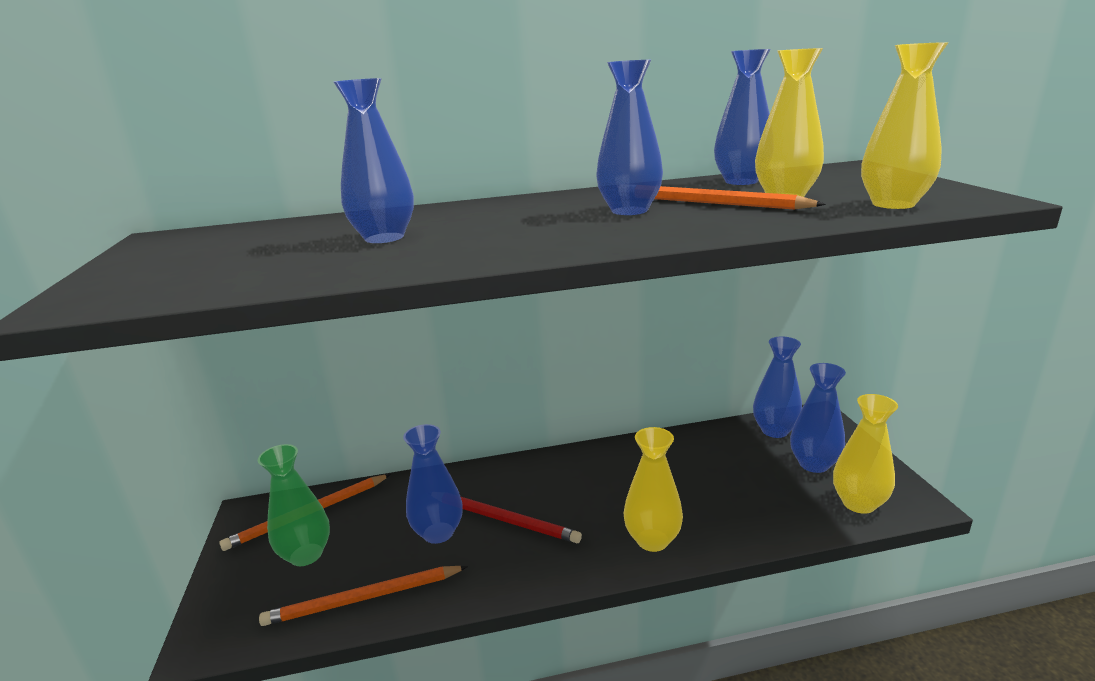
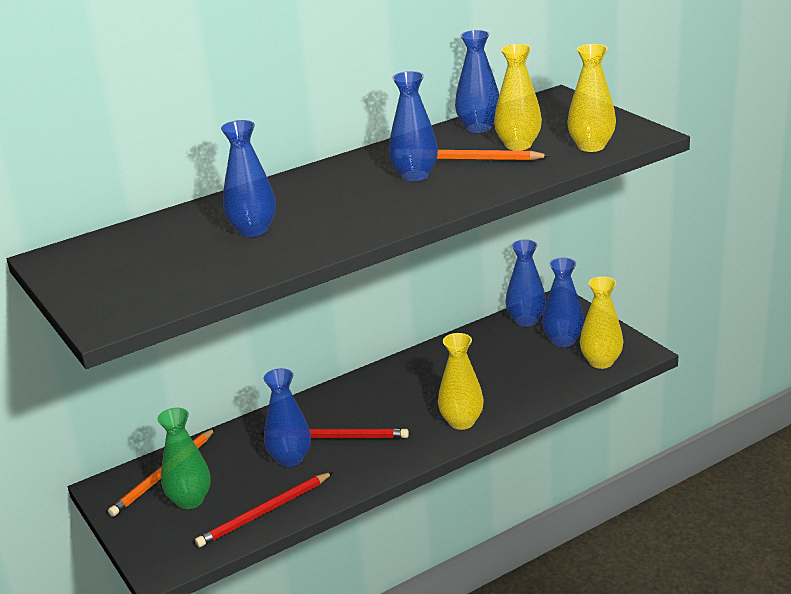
camera: 20 degrees left, 5 degrees up
(363, 598) = (264, 512): orange pencil -> red pencil

